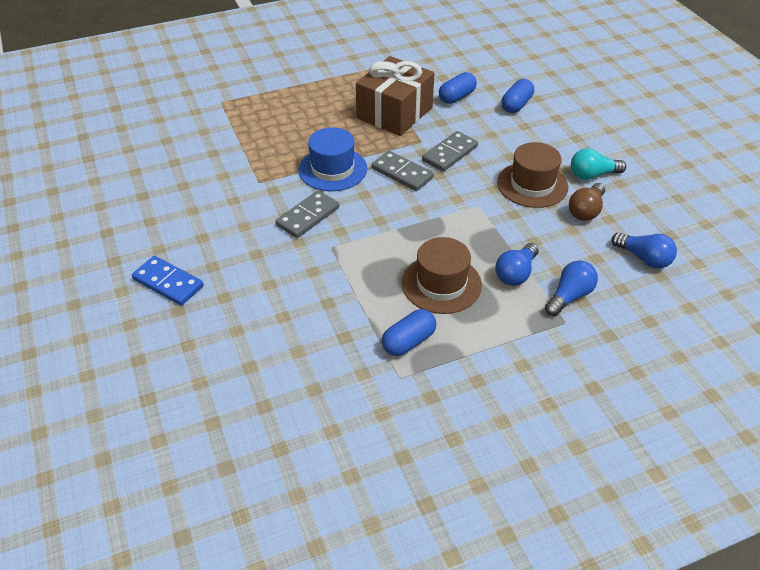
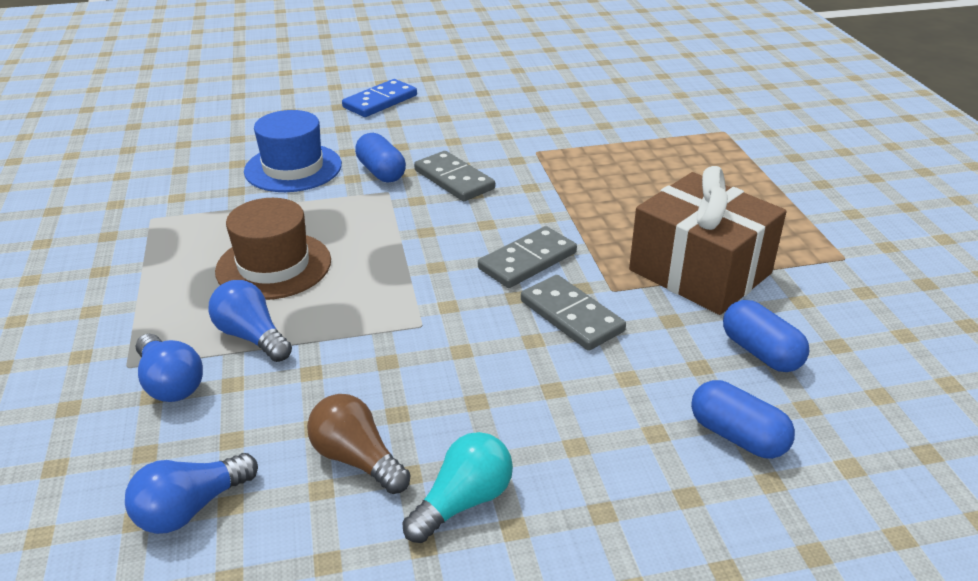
camera: 100 degrees right, 10 degrees down
(332, 169) = (551, 203): blue hat -> blue hat (293, 168)
(408, 341) = (196, 230): blue capsule -> blue capsule (381, 172)
(532, 185) = (457, 401): brown hat -> none
(592, 175) = (463, 502): turquoise light bulb -> turquoise light bulb turned 45 degrees clockwise

